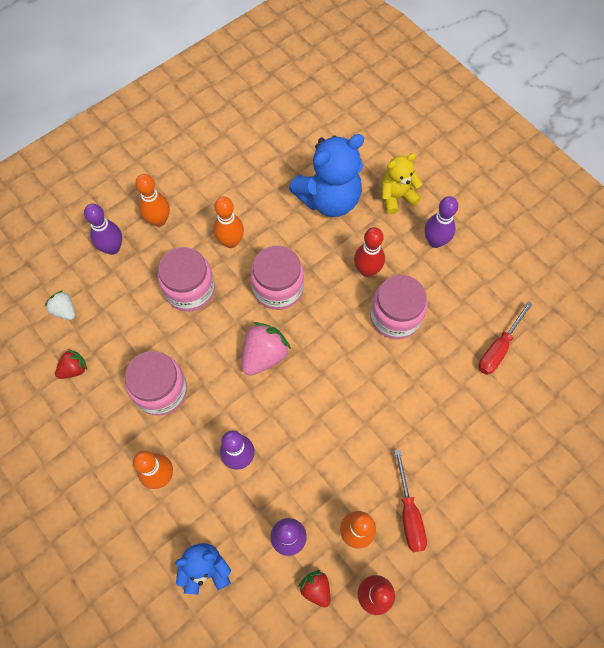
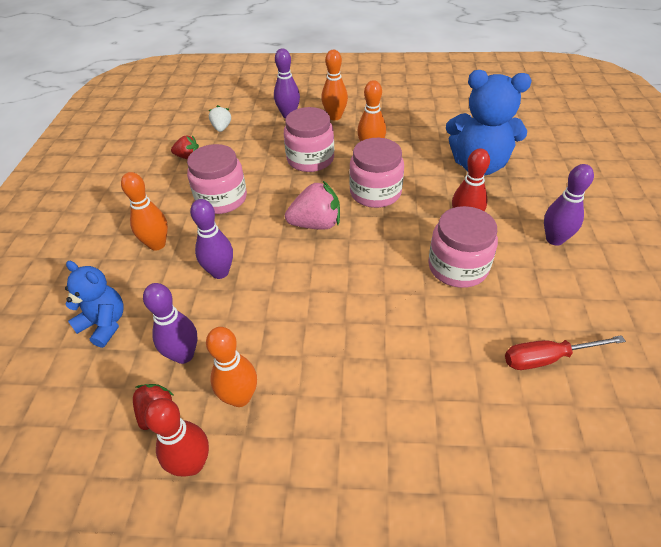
camera: 45 degrees right, 20 degrees down
(396, 197) = (544, 193): yellow teddy bear -> none
(409, 513) = (303, 425): red screwdriver -> none

